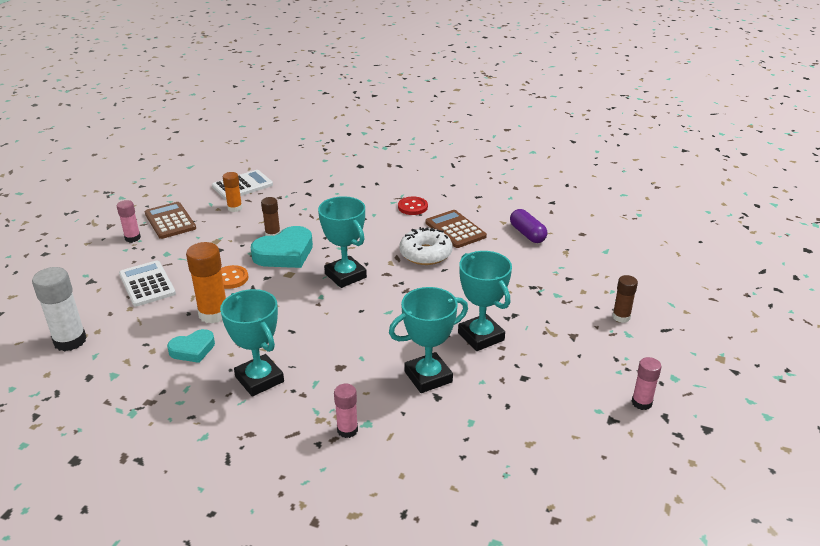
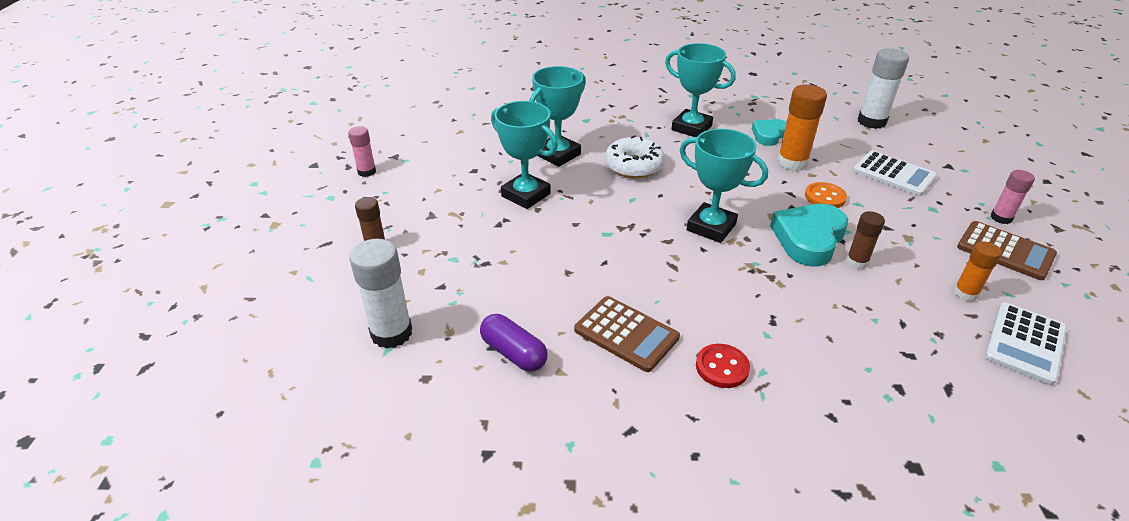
camera: 160 degrees right, 5 degrees up
(347, 430) = (597, 114): pink glue stick -> none
(425, 254) = (641, 279): white donut -> white donut (634, 166)
(603, 258) = (391, 333): none -> white glue stick

